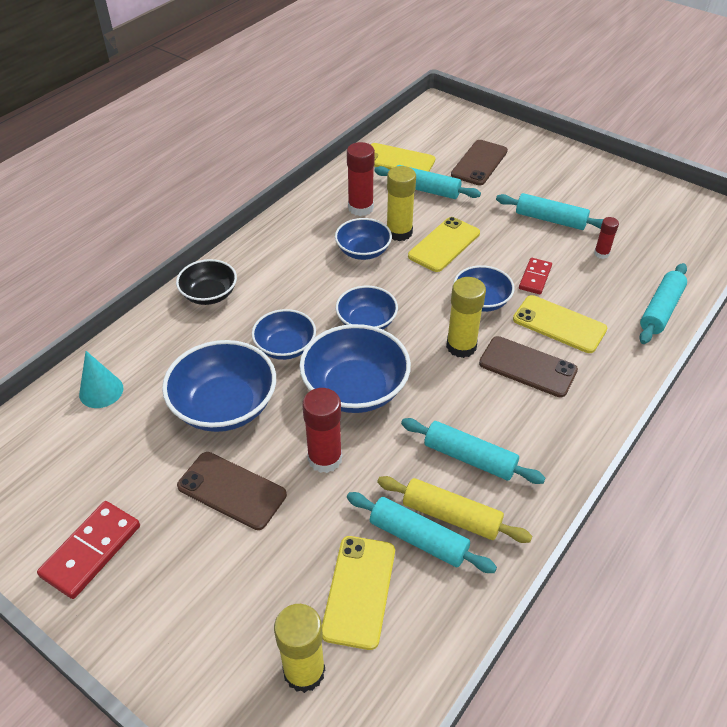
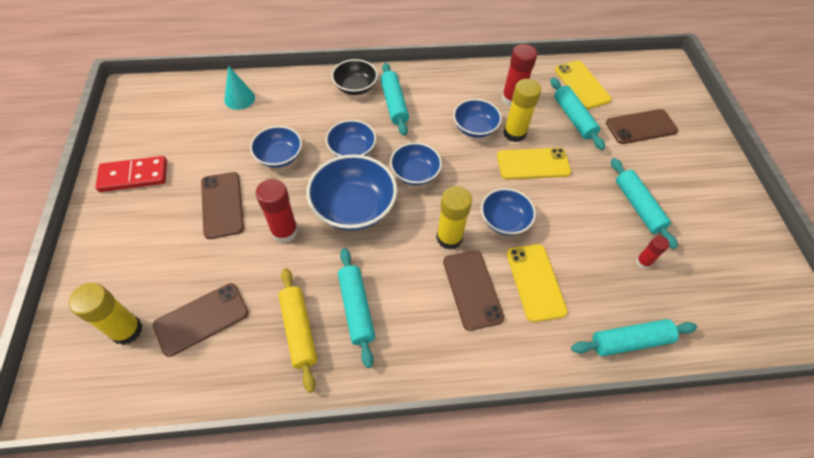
camera: 45 degrees right, 10 degrees up
(224, 406) = (279, 156): blue bowl -> blue bowl, size x0.62
(359, 591) = (202, 319): yellow phone -> brown phone
(418, 539) = (265, 324): turquoise rolling pin -> turquoise rolling pin (394, 104)
(535, 278) = (565, 237): red domino -> none

